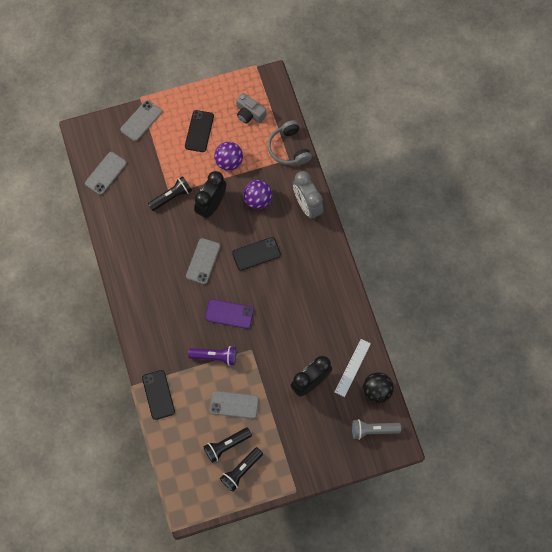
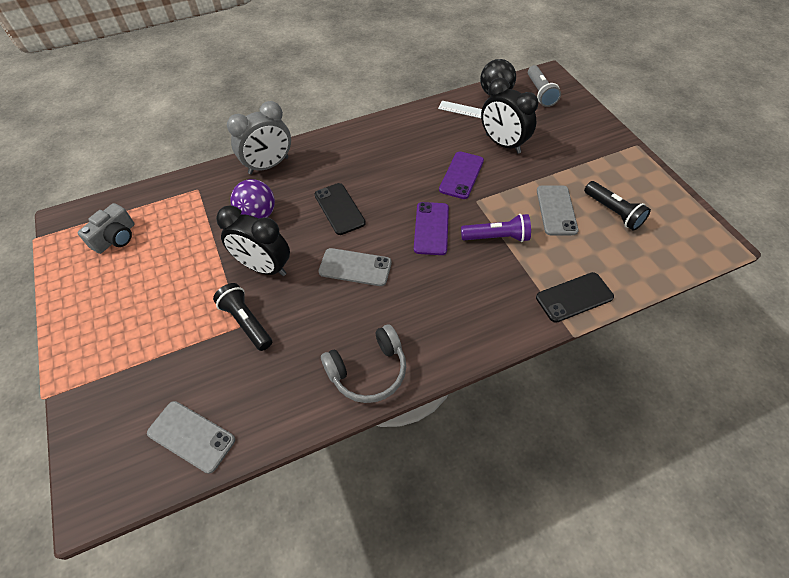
camera: 95 degrees left, 15 degrees down
(141, 121) = (92, 389): grey phone -> none
(199, 131) = (132, 298): black phone -> none
(215, 357) = (497, 237): purple flashlight -> purple flashlight turned 90 degrees clockwise
(229, 162) = (193, 254): purple ball -> none
(241, 470) = (638, 195): black flashlight -> none
(279, 344) = (461, 175): none -> purple phone
(289, 148) = (181, 190): grey headphones -> grey headphones (368, 370)

